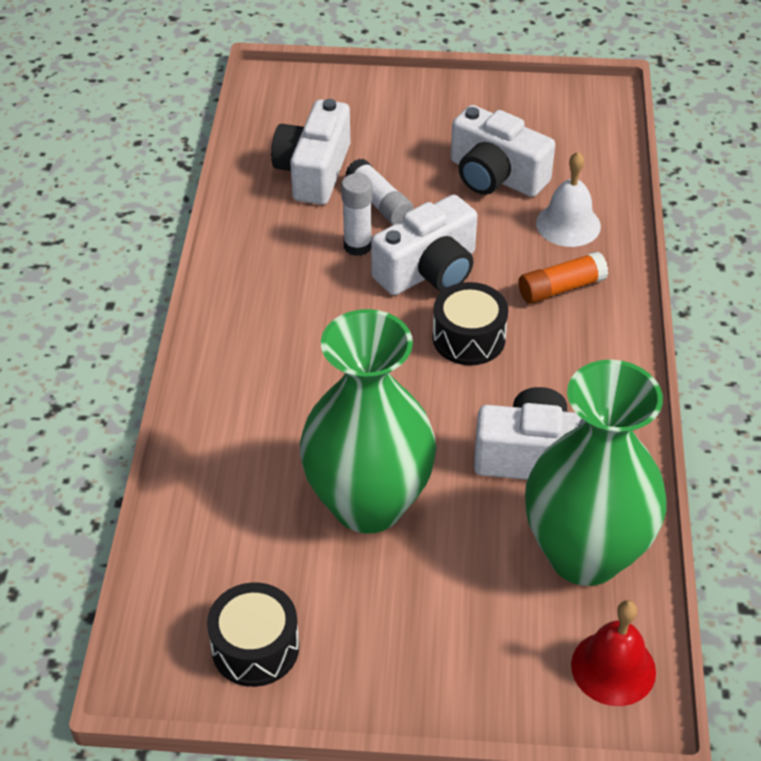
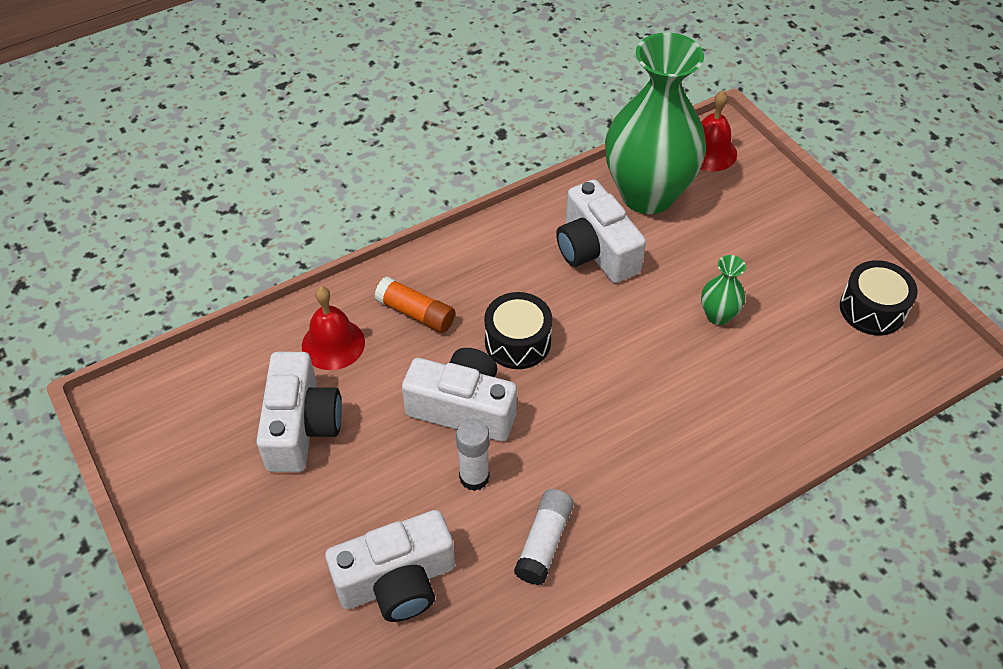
camera: 125 degrees left, 5 degrees up
(368, 504) = (718, 315): green vase -> green vase, size x0.41
(379, 203) = (404, 496): white glue stick -> white glue stick (544, 542)
(568, 224) = (333, 344): white bell -> red bell

